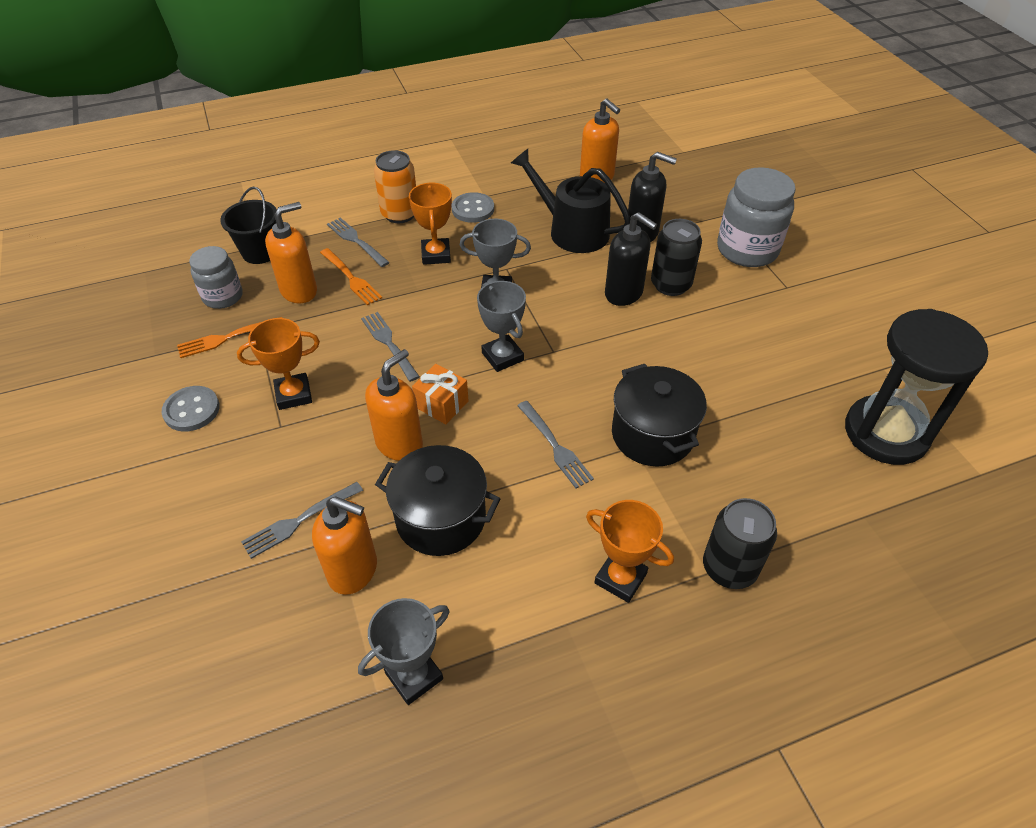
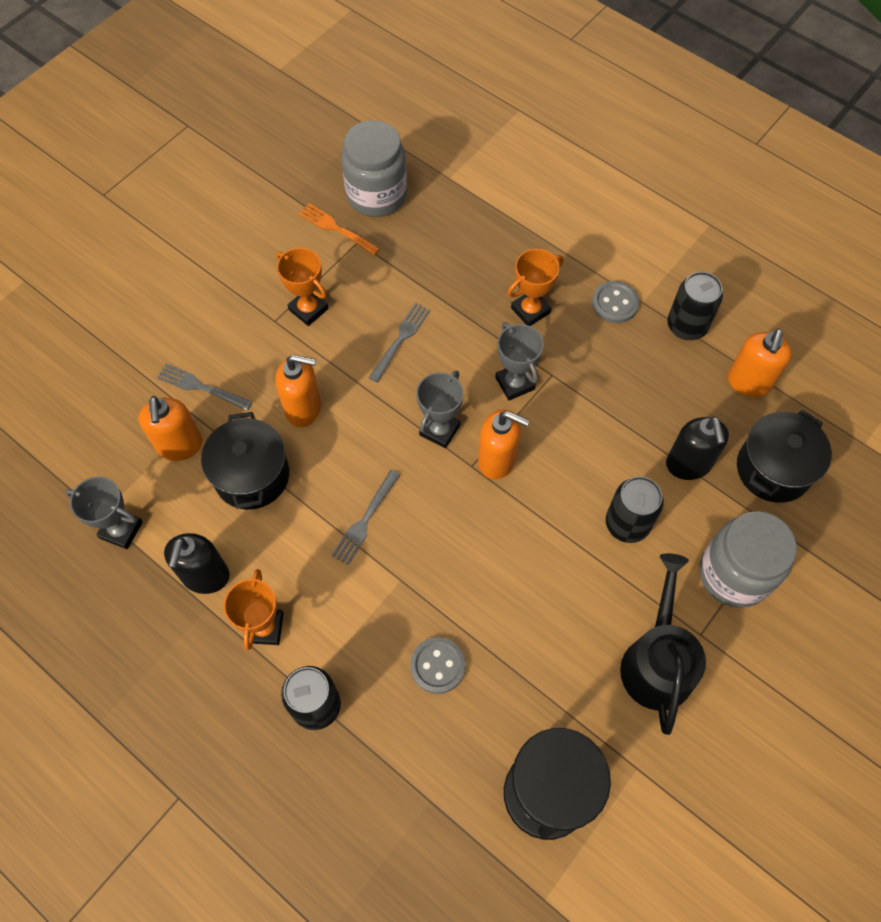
camera: 60 degrees right, 15 degrees up
(191, 410) = (256, 256): grey button -> grey button (437, 666)
(223, 297) = (376, 195): grey jar -> grey jar, size x1.63
(260, 252) = (443, 184): black bucket -> none
(299, 291) = (417, 240): orange soap dispenser -> orange soap dispenser (497, 460)
(351, 278) = (457, 266): orange fork -> none
(356, 241) = (505, 241): grey fork -> none
(400, 214) = (564, 251): orange can -> none
(441, 404) = (360, 414): orange gift -> none
(525, 184) = (686, 326): none -> black can
(572, 231) = (645, 402): black watering can -> black watering can (657, 661)
(624, 294) = (585, 488): black soap dispenser -> black soap dispenser (205, 576)
(652, 434) = (422, 589): black pot -> black pot (773, 469)

